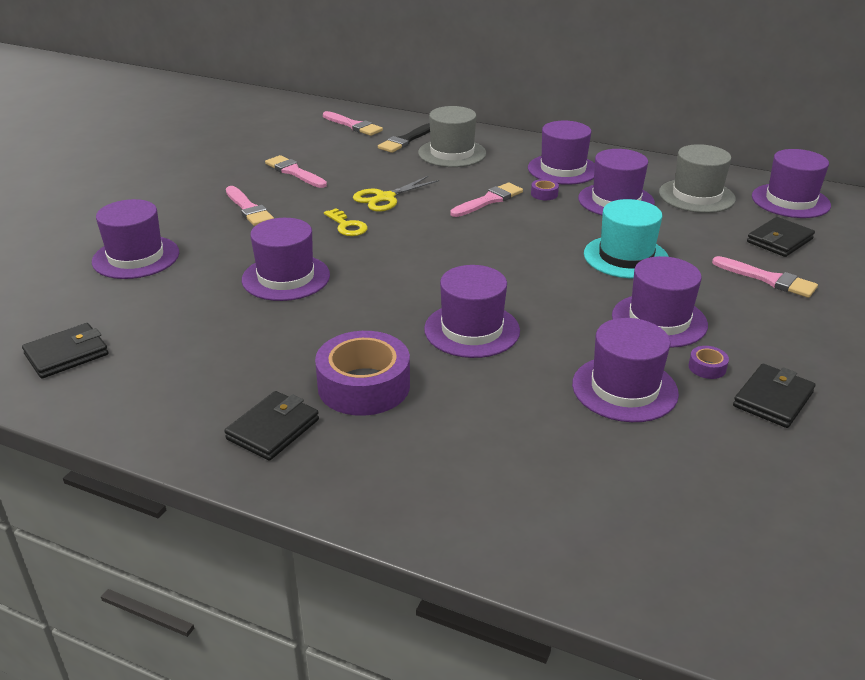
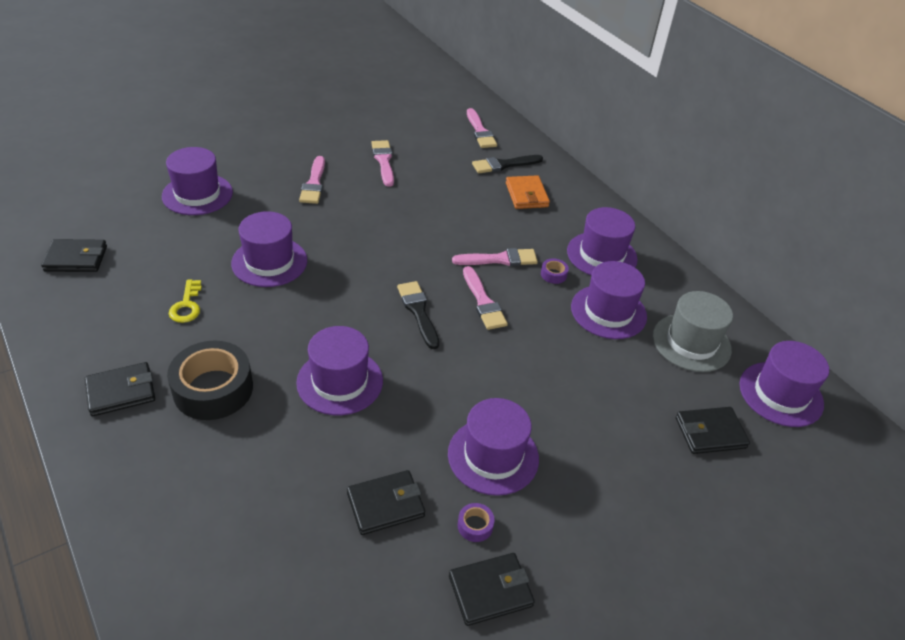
camera: 30 degrees right, 10 degrees up
(347, 226) = (363, 233): yellow key -> yellow key (187, 305)
(364, 386) = (213, 389): purple tape -> black tape
(385, 198) = (422, 218): yellow scissors -> none
(452, 153) = (526, 195): grey hat -> orange wallet
(471, 258) = (418, 311): none -> black brush
(624, 389) = (385, 505): purple hat -> black wallet
(626, 257) = (544, 376): turquoise hat -> none
(768, 279) = (644, 469): pink brush -> pink brush (483, 302)

